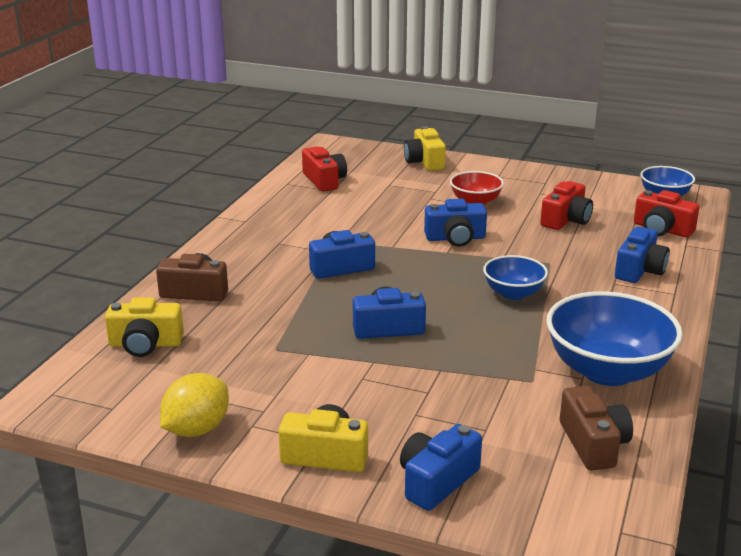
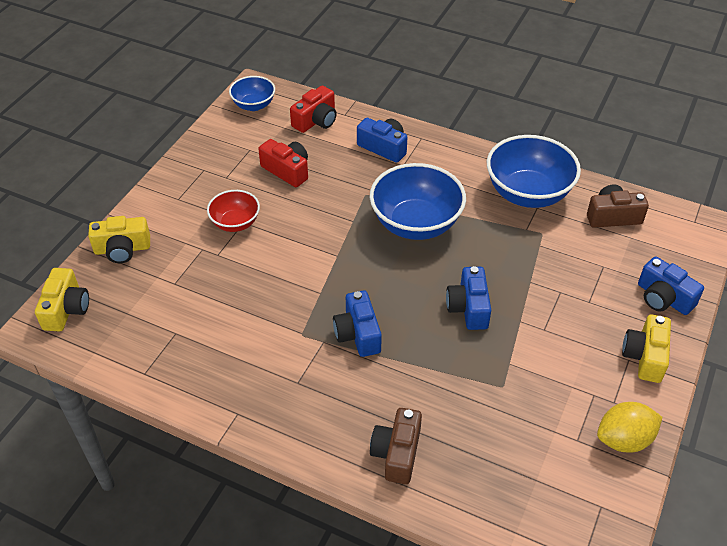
camera: 85 degrees left, 20 degrees up
(145, 344) = (496, 490): yellow camera -> yellow camera (66, 309)
(197, 429) = (624, 440): yellow lemon -> yellow lemon turned 60 degrees counterclockwise
(324, 181) = (147, 338): red camera -> none
(455, 238) = (310, 246): blue camera -> none
(513, 293) = (416, 224): blue bowl -> blue bowl, size x1.80

